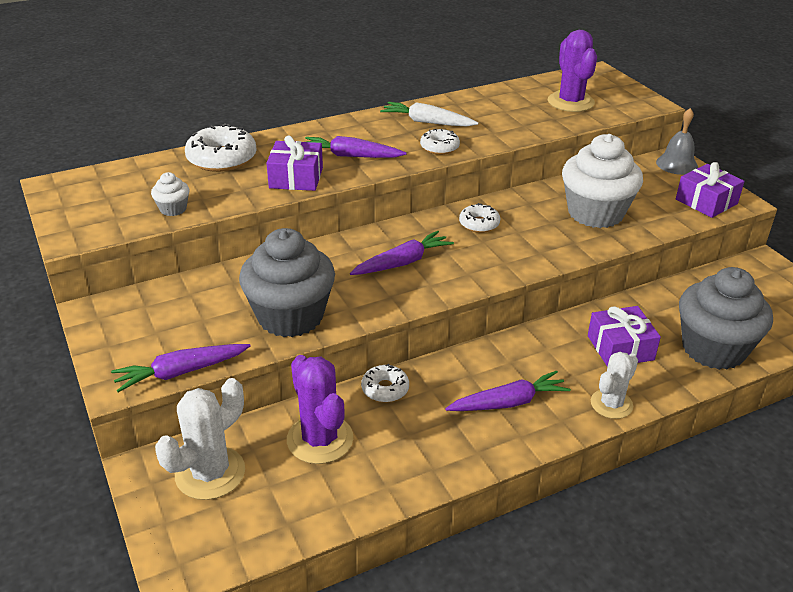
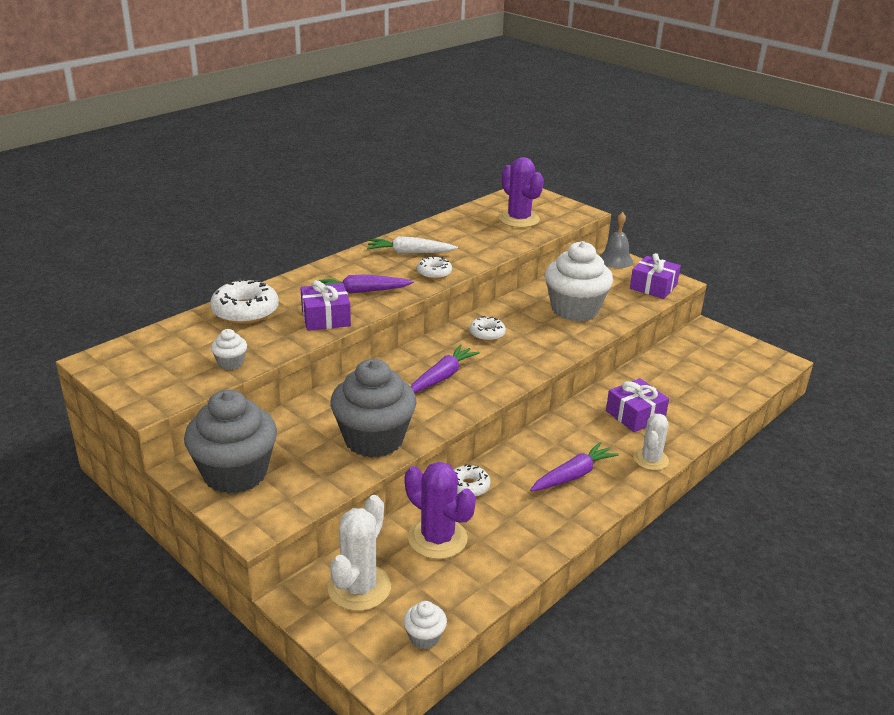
camera: 20 degrees left, 5 degrees down
(181, 372) = (306, 505): purple carrot -> none
(244, 546) = (424, 637): none -> white cupcake
(713, 349) = (703, 402): grey cupcake -> grey cupcake (235, 473)

